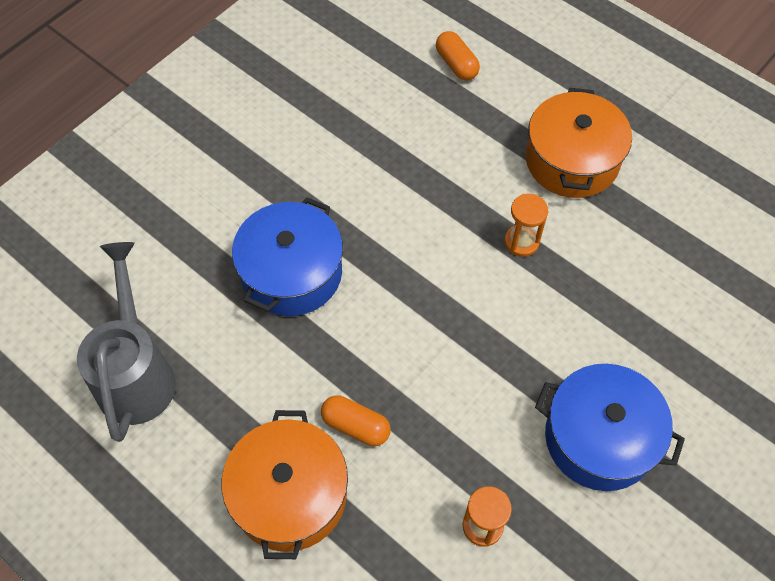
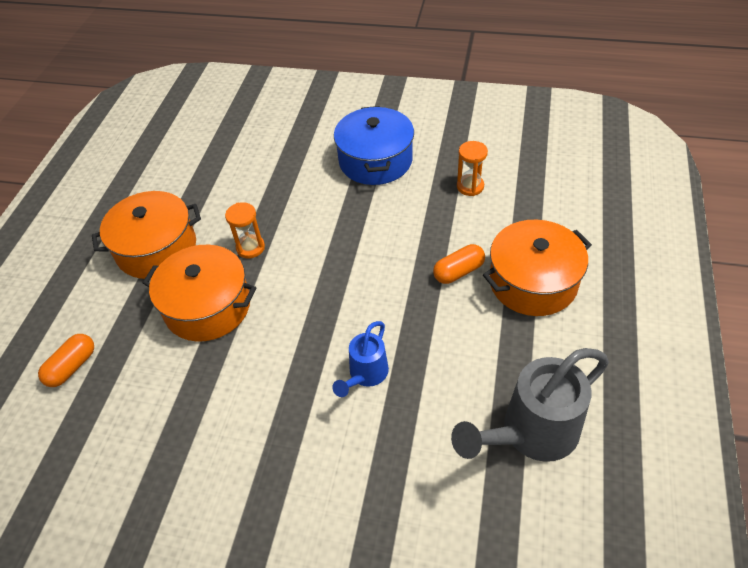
camera: 115 degrees left, 10 degrees down
(292, 273) = (365, 375): blue pot -> blue watering can
(356, 426) = (458, 271): orange capsule -> orange capsule turned 60 degrees clockwise
(461, 179) = (207, 306): none -> orange pot

